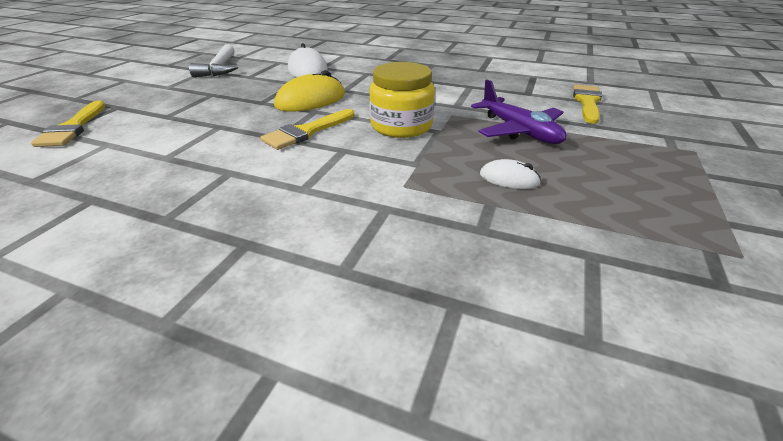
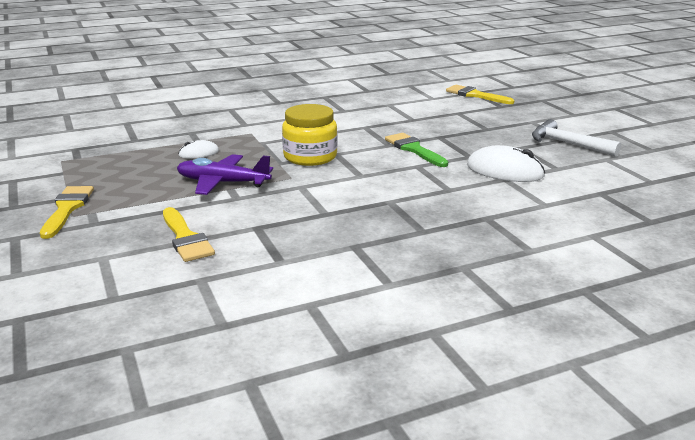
camera: 135 degrees right, 10 degrees down
(307, 132) = (358, 134): yellow brush -> yellow brush (67, 209)
(310, 100) = (414, 149): yellow mouse -> green brush

